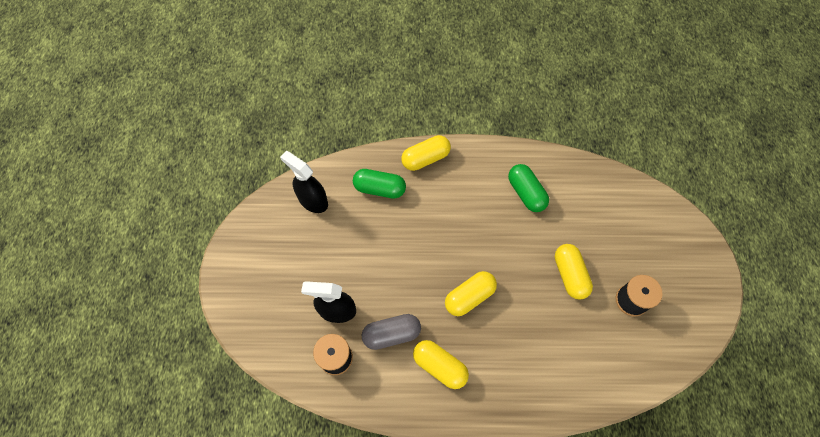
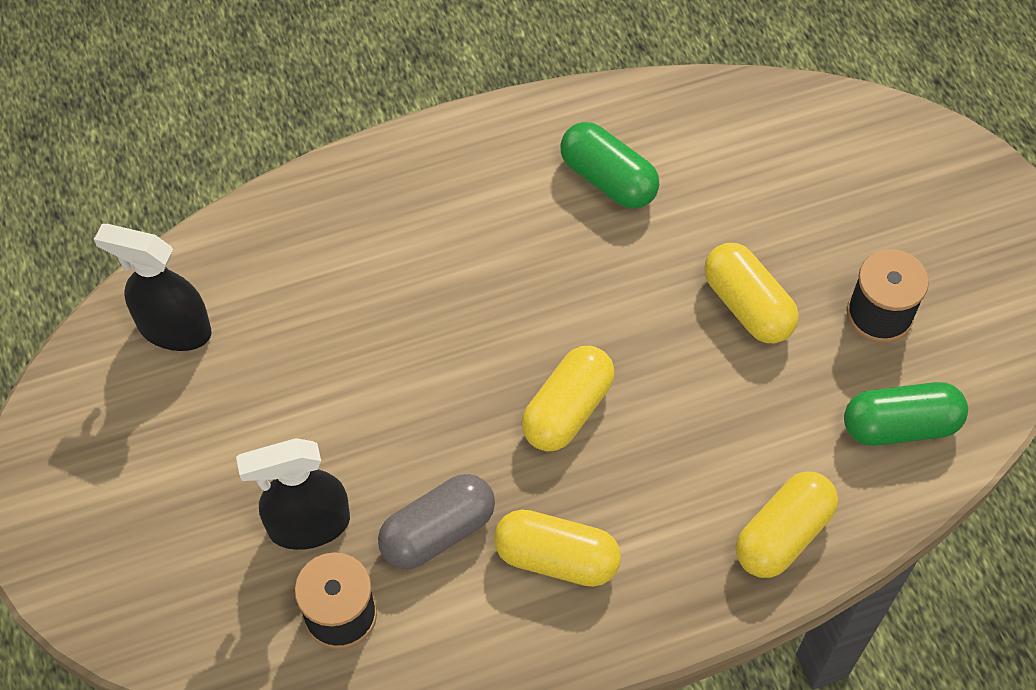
camera: 20 degrees left, 5 degrees down
(379, 189) = (307, 262): green capsule -> green capsule (900, 425)
(425, 158) = (381, 174): yellow capsule -> yellow capsule (783, 535)

